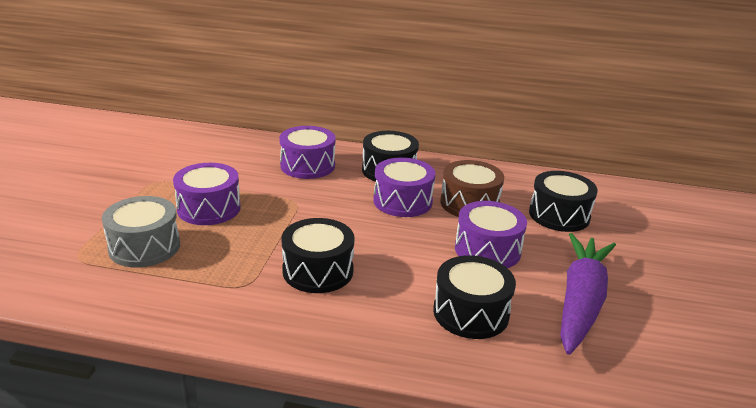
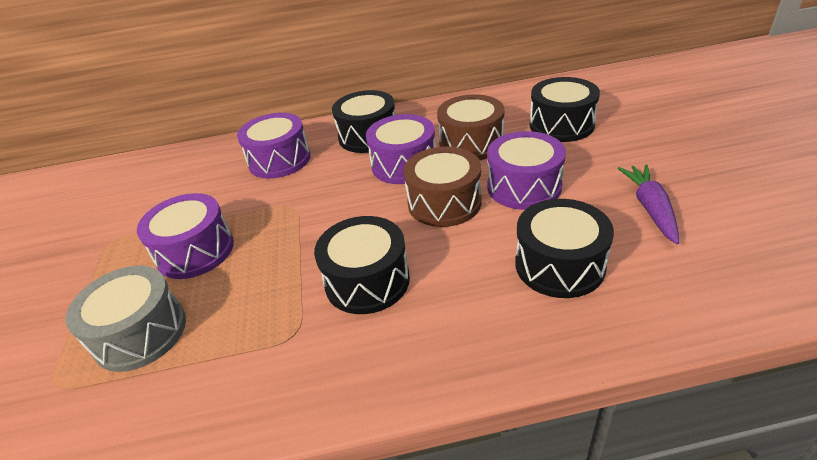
camera: 15 degrees left, 10 degrees up
(414, 239) = (444, 202): none -> brown drum
(580, 302) = (650, 209): purple carrot -> purple carrot, size x0.57

